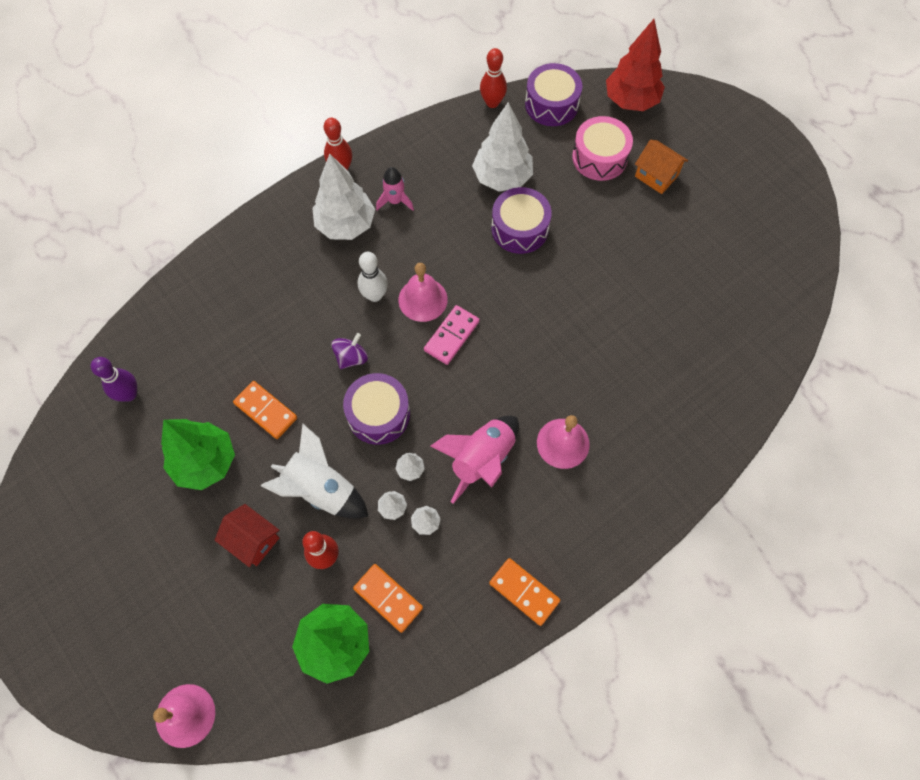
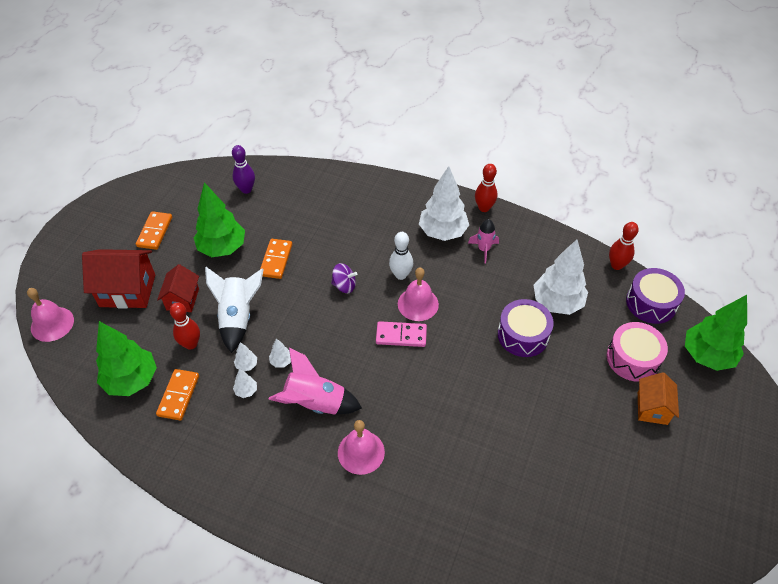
camera: 60 degrees right, 15 degrees down
(194, 601) = (127, 290): none -> red house
(378, 414) = (311, 322): purple drum -> none
(524, 592) = (224, 482): orange domino -> orange domino (154, 232)
(631, 101) = (707, 356): red tree -> green tree

